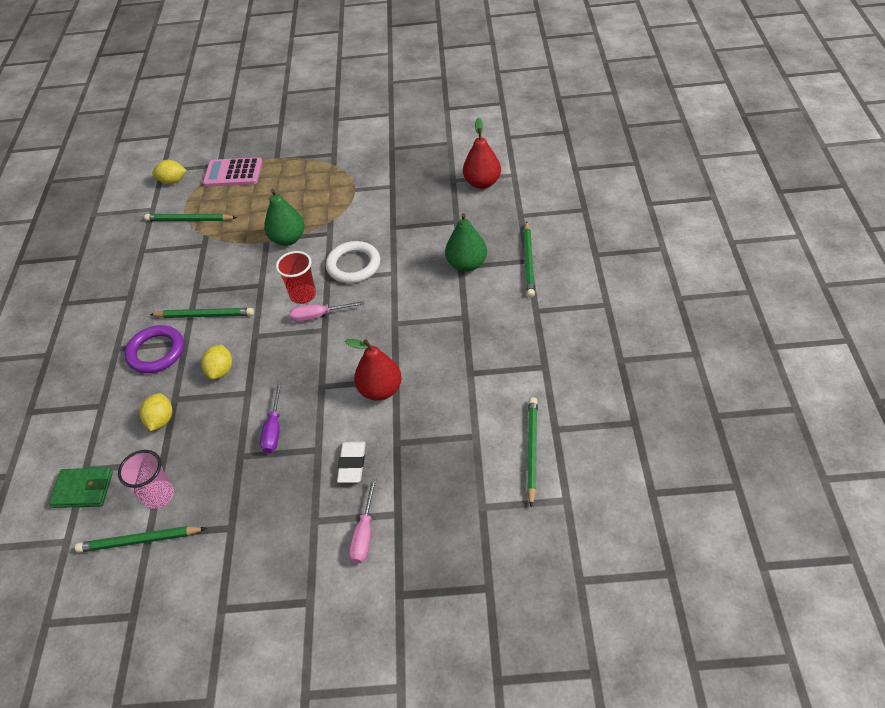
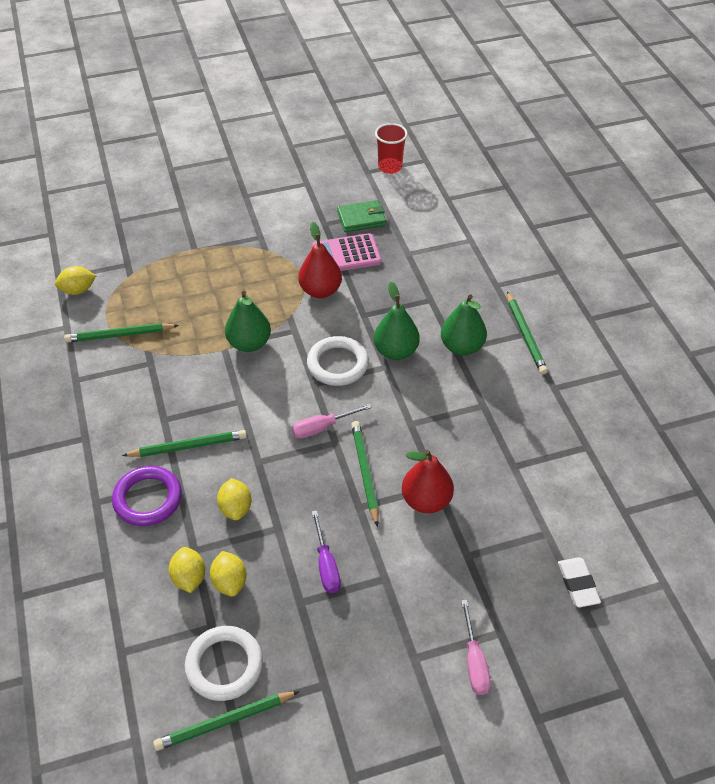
camera: 20 degrees left, 0 degrees up
(83, 489) = (129, 676): green wallet -> green wallet (361, 219)
(158, 495) = (224, 665): pink cup -> white ring
(191, 429) = (230, 582): none -> yellow lemon
(233, 173) = (149, 272): pink calculator -> pink calculator (346, 254)
(303, 295) = (294, 406): red cup -> red cup (390, 167)
(352, 464) = (429, 588): white eraser -> white eraser (578, 584)
(407, 261) = (396, 351): none -> green pear
(482, 183) = (441, 253): red pear -> red pear (320, 290)
(532, 450) = (610, 538): green pencil -> green pencil (365, 472)

